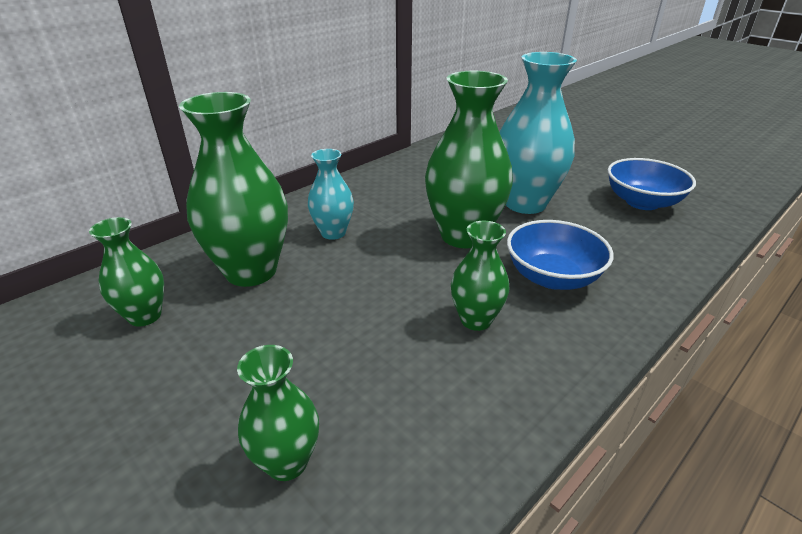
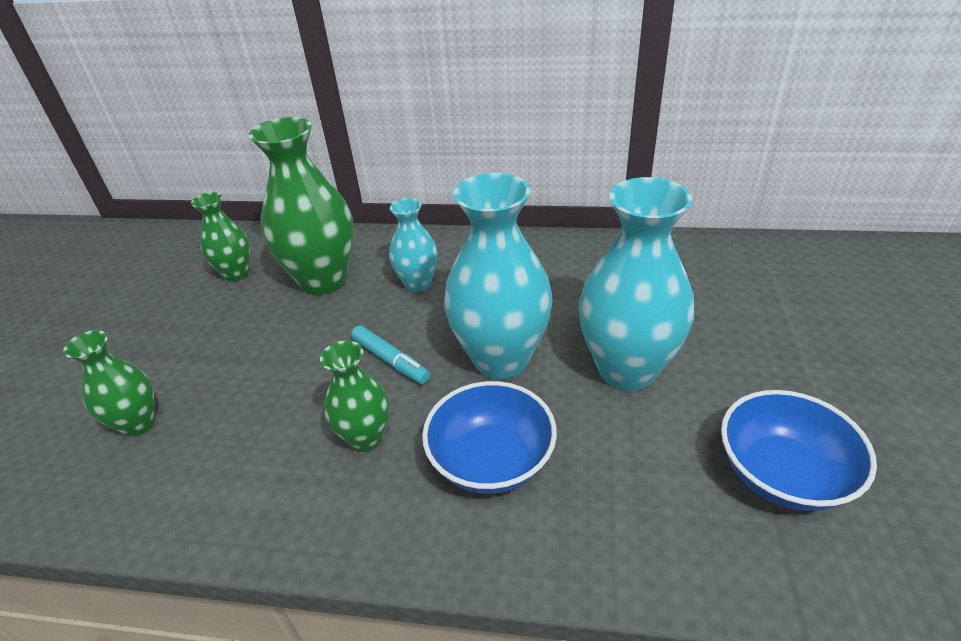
camera: 55 degrees right, 5 degrees up
(404, 277) = (390, 360): none -> turquoise marker
(463, 236) = (501, 359): green vase -> turquoise vase

